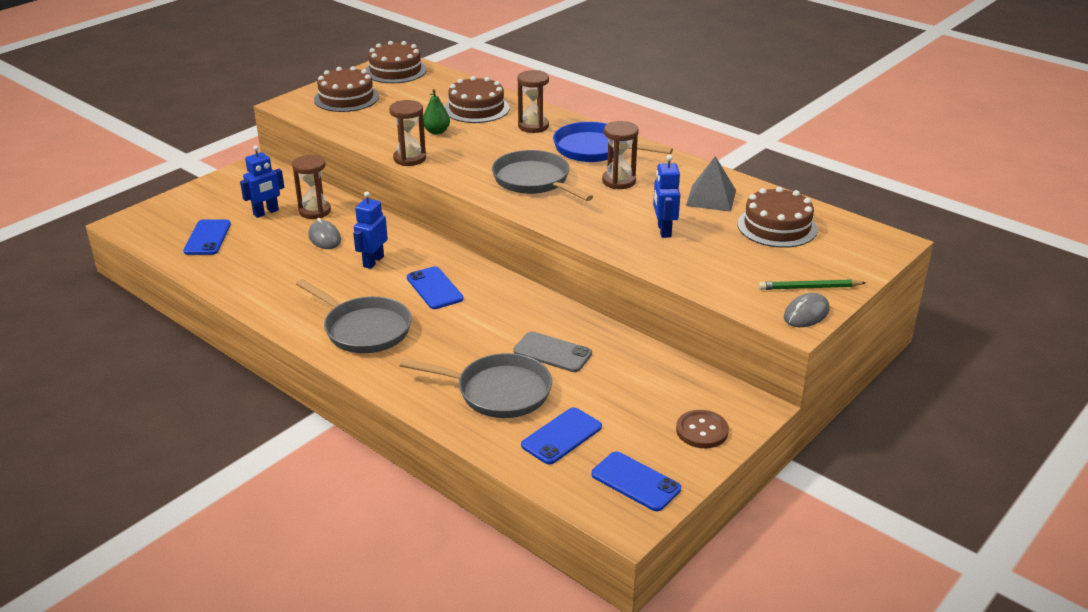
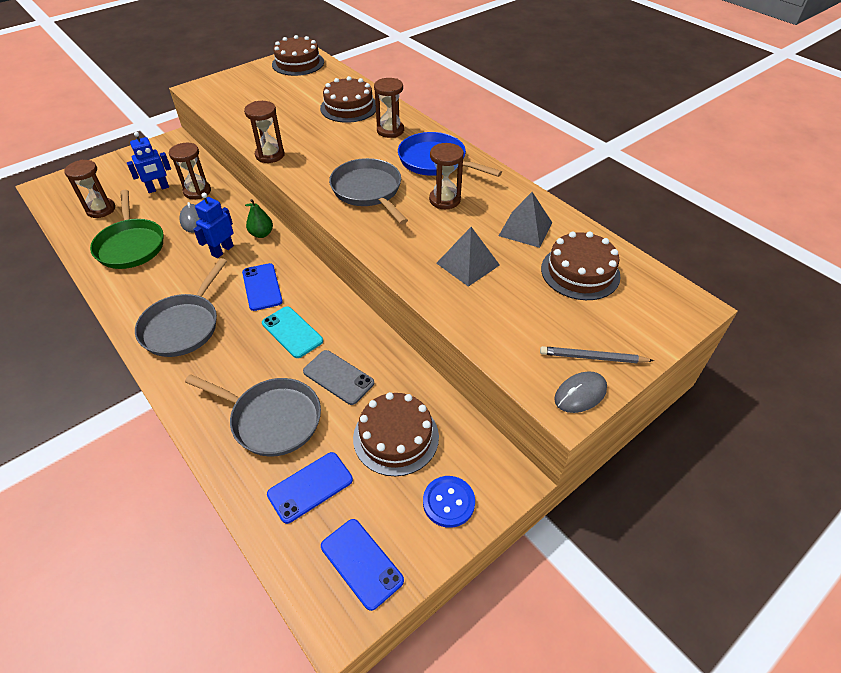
camera: 10 degrees right, 15 degrees up
(207, 238) = (101, 209): blue phone -> brown hourglass
(263, 266) = (131, 245): none -> green pan
(346, 98) = (246, 87): brown cake -> brown cake (396, 437)
(363, 329) = (183, 325): grey pan -> grey pan turned 60 degrees clockwise
(436, 131) = (305, 128): green pear -> green pear (261, 234)
(486, 322) = (292, 332): none -> turquoise phone
(663, 230) = (467, 264): blue robot -> grey pyramid
(702, 431) = (448, 502): brown button -> blue button
(809, 288) = (592, 357): green pencil -> grey pencil

